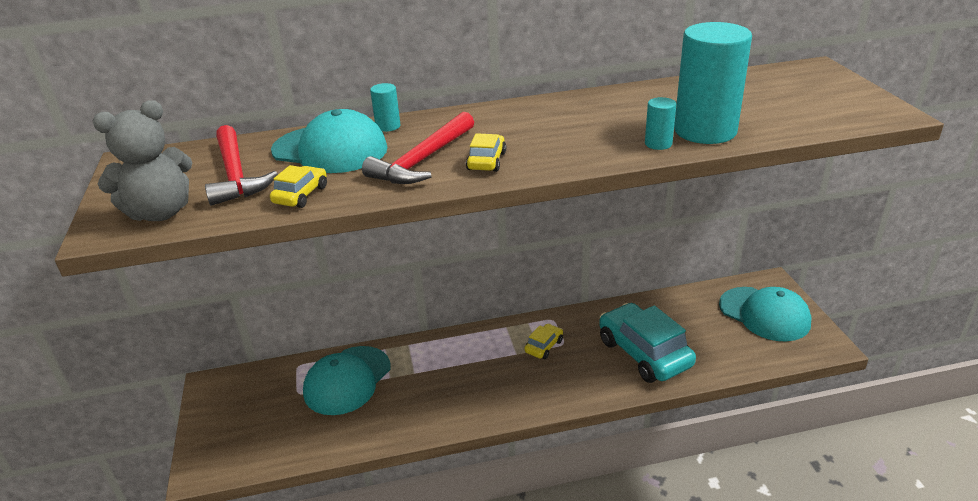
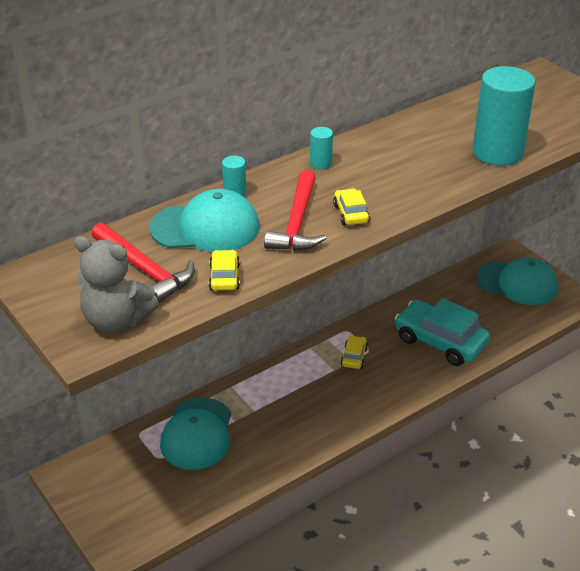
camera: 25 degrees left, 5 degrees up
(160, 213) = (116, 320): grey teddy bear -> grey teddy bear turned 75 degrees clockwise
(658, 144) = (471, 171): turquoise cylinder -> turquoise cylinder (321, 163)

